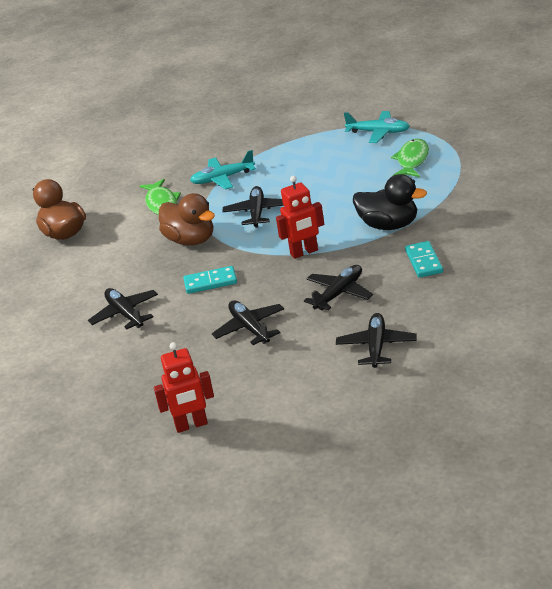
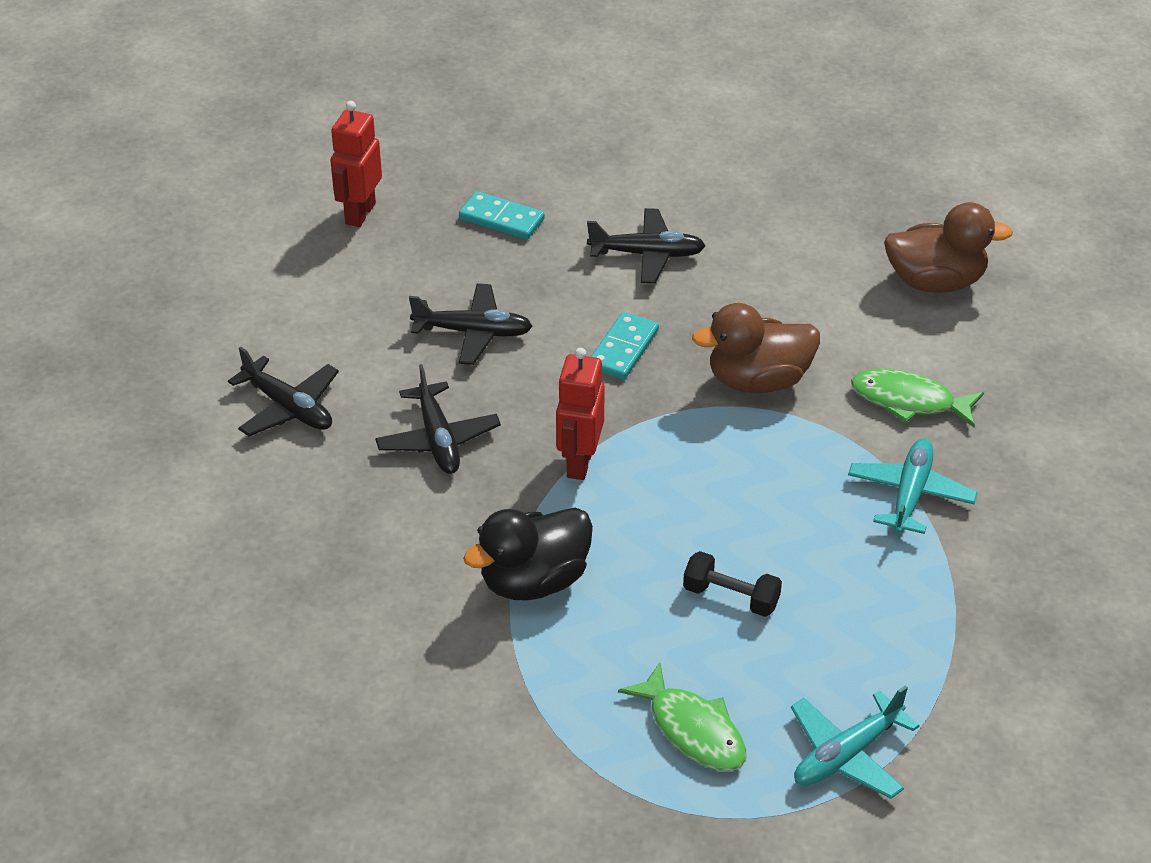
camera: 120 degrees right, 10 degrees up
(257, 212) = (752, 476): black plane -> none
(334, 184) = (731, 597): none -> black dumbbell
(424, 261) = (397, 556): turquoise domino -> turquoise domino (501, 219)

